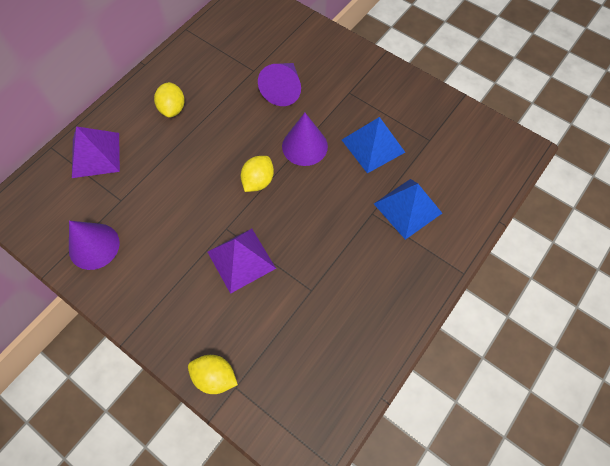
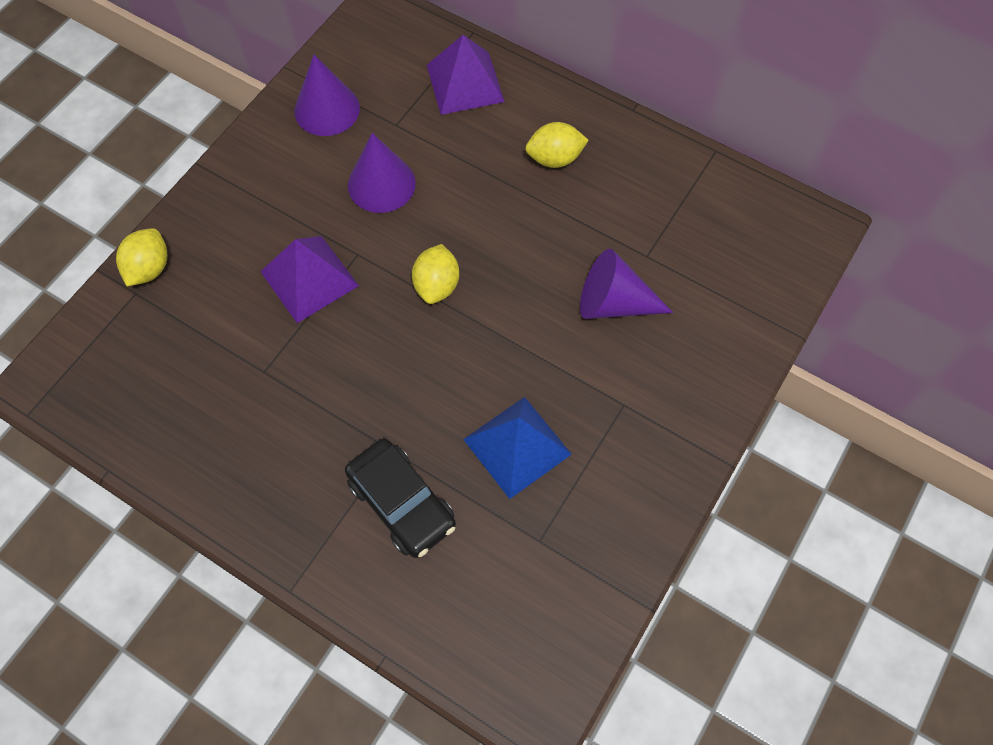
camera: 85 degrees right, 0 degrees up
(258, 181) = (437, 285): yellow lemon -> yellow lemon turned 75 degrees clockwise
(304, 146) = (506, 343): purple cone -> purple cone (381, 184)
(407, 208) = (401, 503): blue pyramid -> black car

